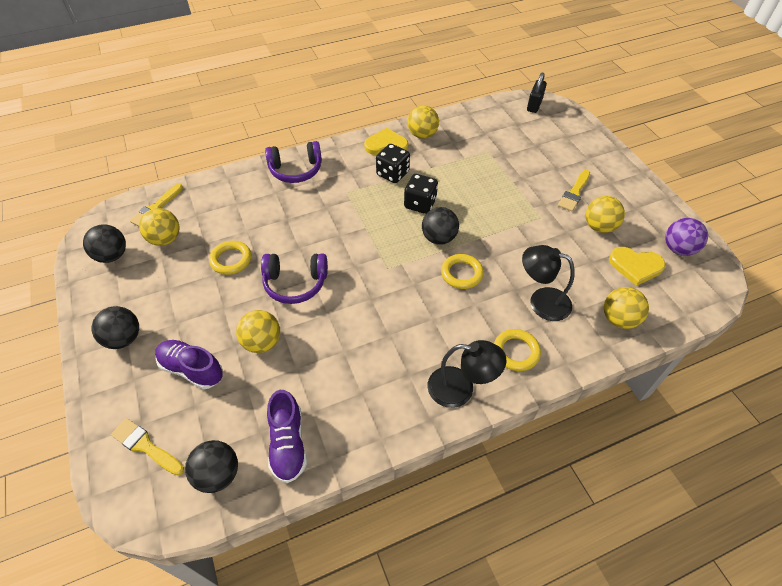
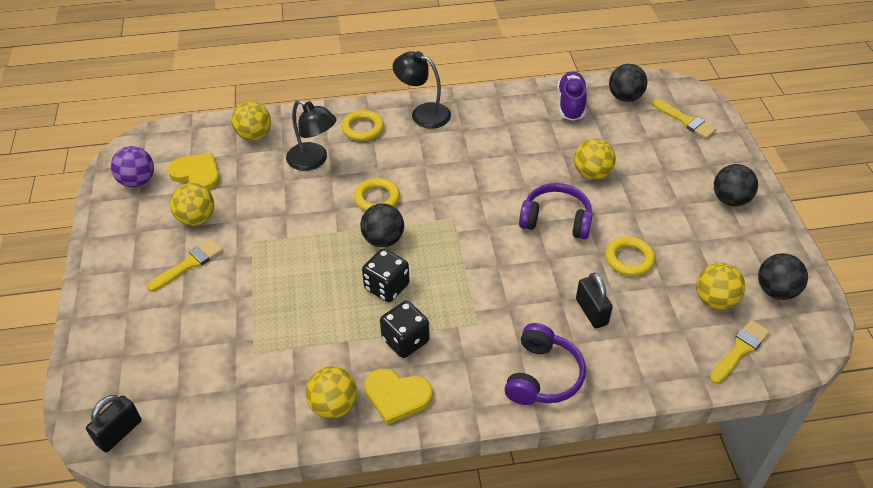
camera: 165 degrees left, 5 degrees down
(192, 369) = (657, 164): purple shoe -> none
(263, 214) = (591, 312): none -> black padlock
(296, 170) = (542, 376): purple headphones -> purple headphones turned 105 degrees clockwise

